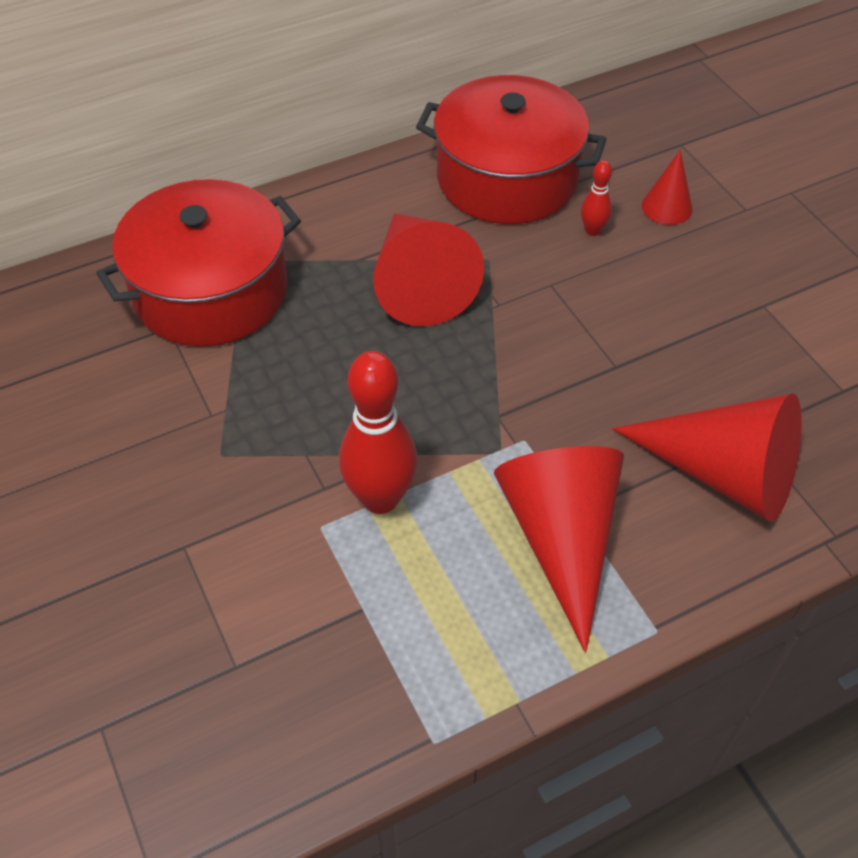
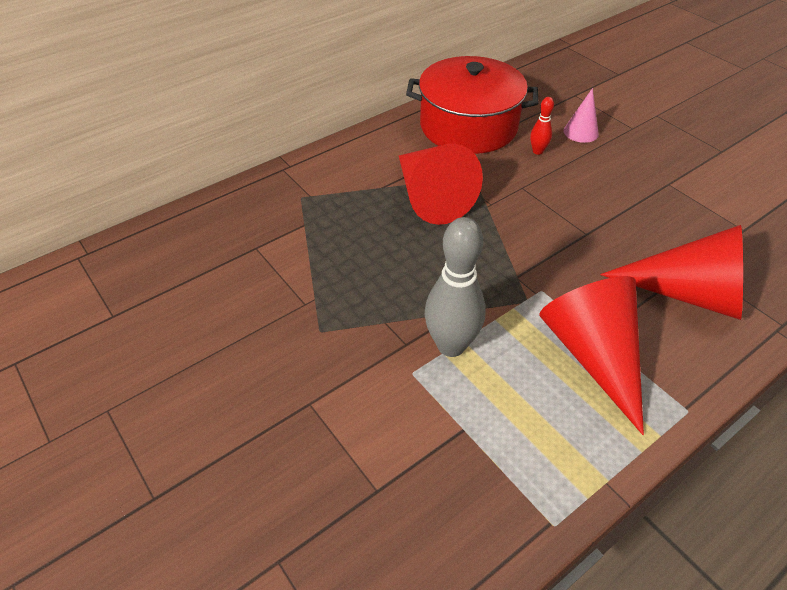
camera: 10 degrees left, 5 degrees down
(211, 291) = (281, 219): red pot -> none
(380, 498) = (451, 345): red bowling pin -> grey bowling pin
(666, 207) = (581, 132): red cone -> pink cone

